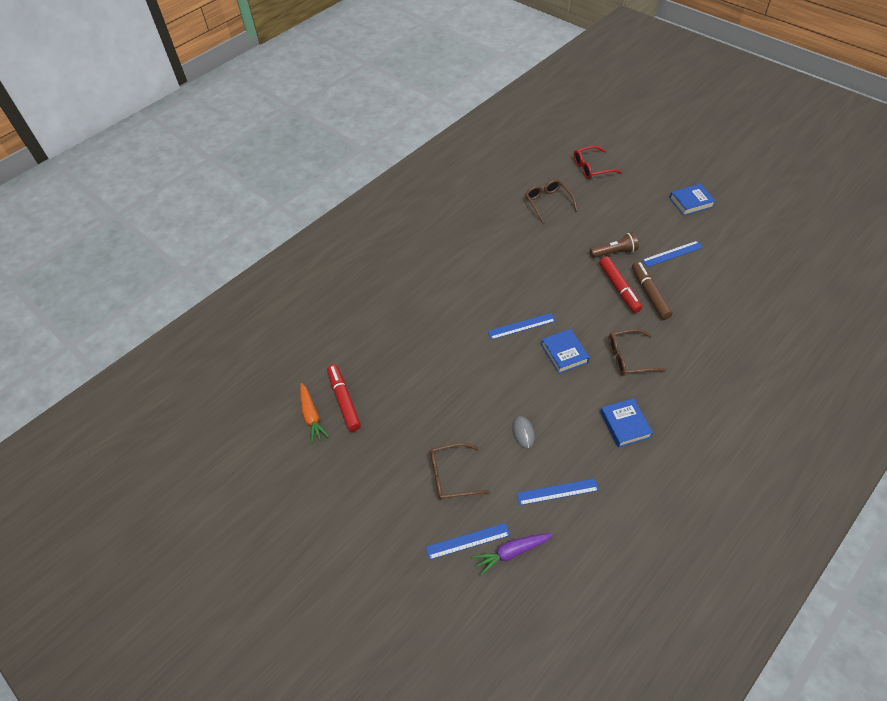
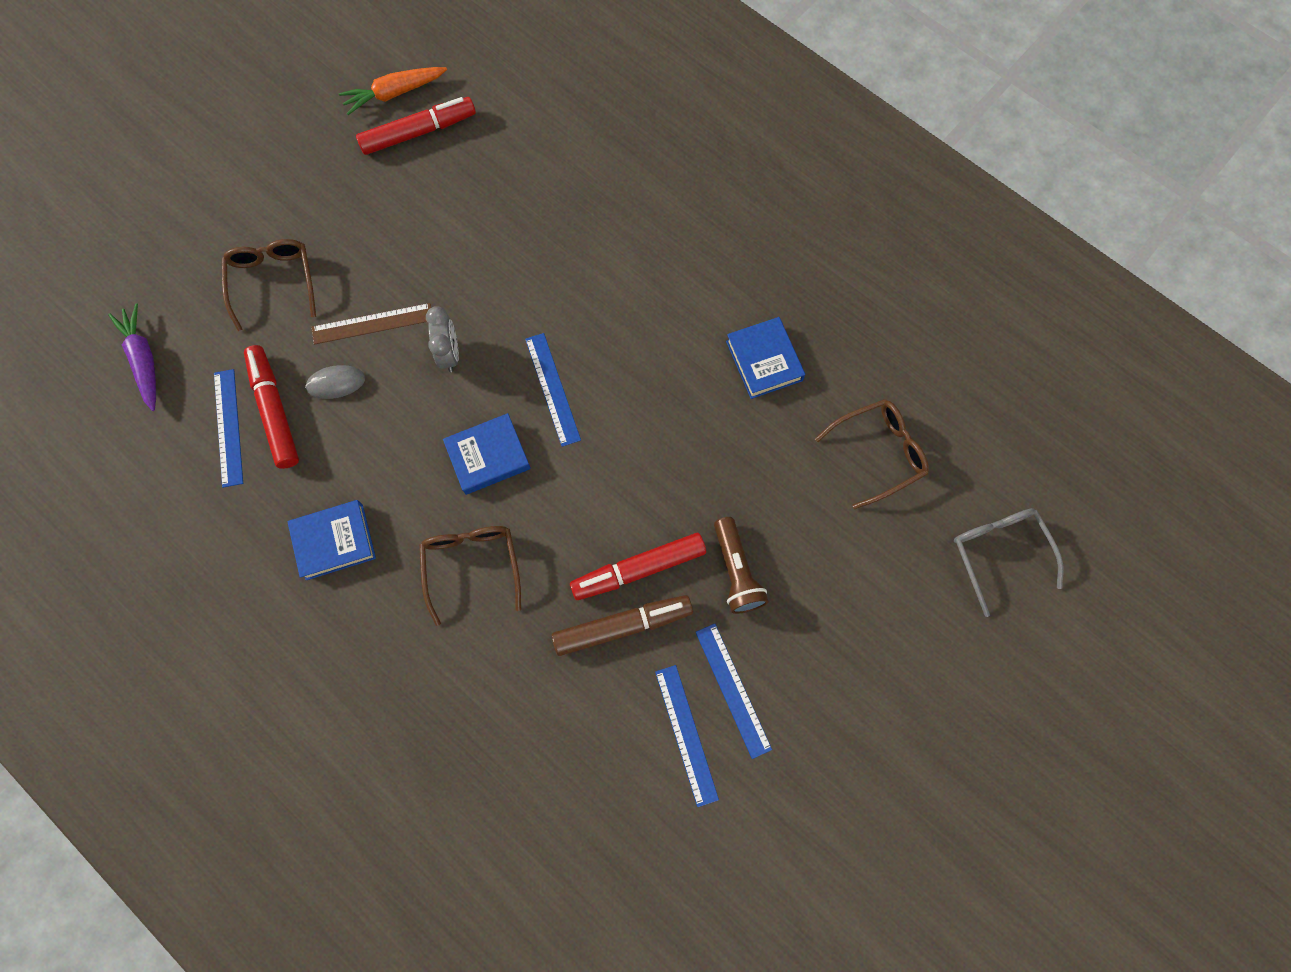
camera: 85 degrees right, 20 degrees up
(468, 541) = (170, 304): blue ruler -> blue ruler (686, 734)
(482, 416) = (372, 323): none -> brown ruler
(501, 375) = (450, 354): none -> grey clock
(544, 465) = (275, 410): none -> red marker
(591, 168) = (998, 552): red glasses -> grey glasses
(691, 202) = (895, 760): blue book -> blue book (764, 361)

